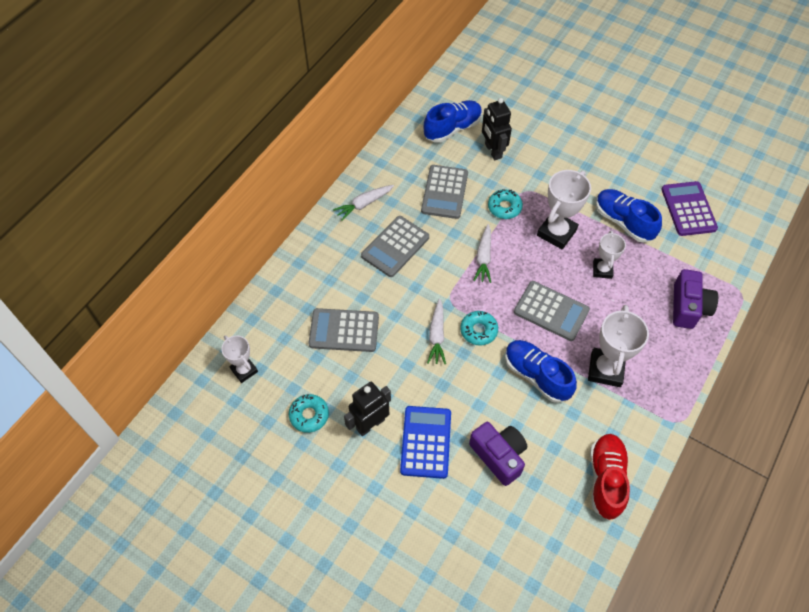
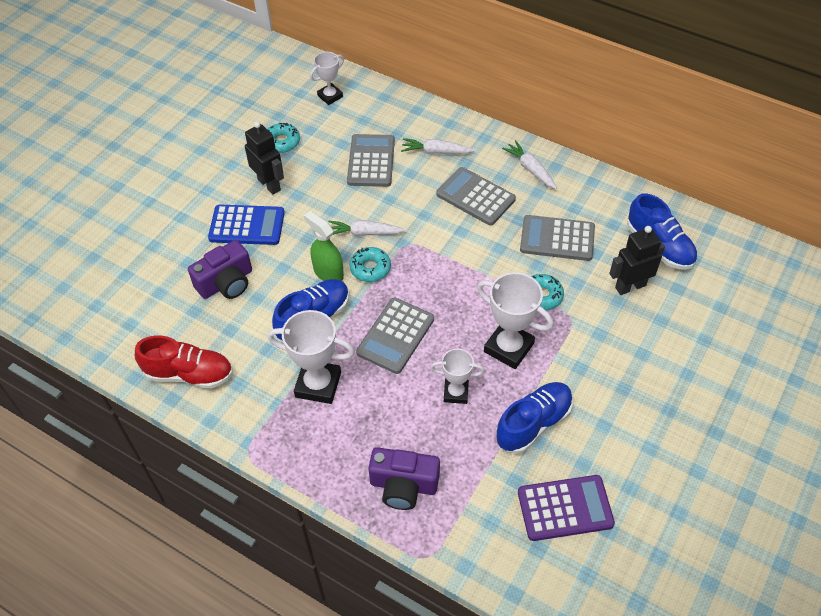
camera: 90 degrees right, 5 degrees down
(483, 257) = (466, 274): white carrot -> white carrot (436, 152)
(484, 365) = (328, 272): none -> green spray bottle

